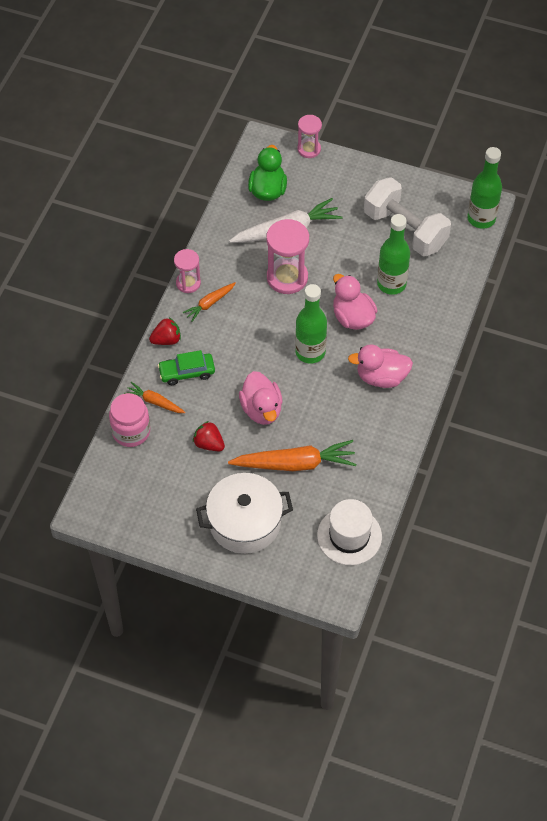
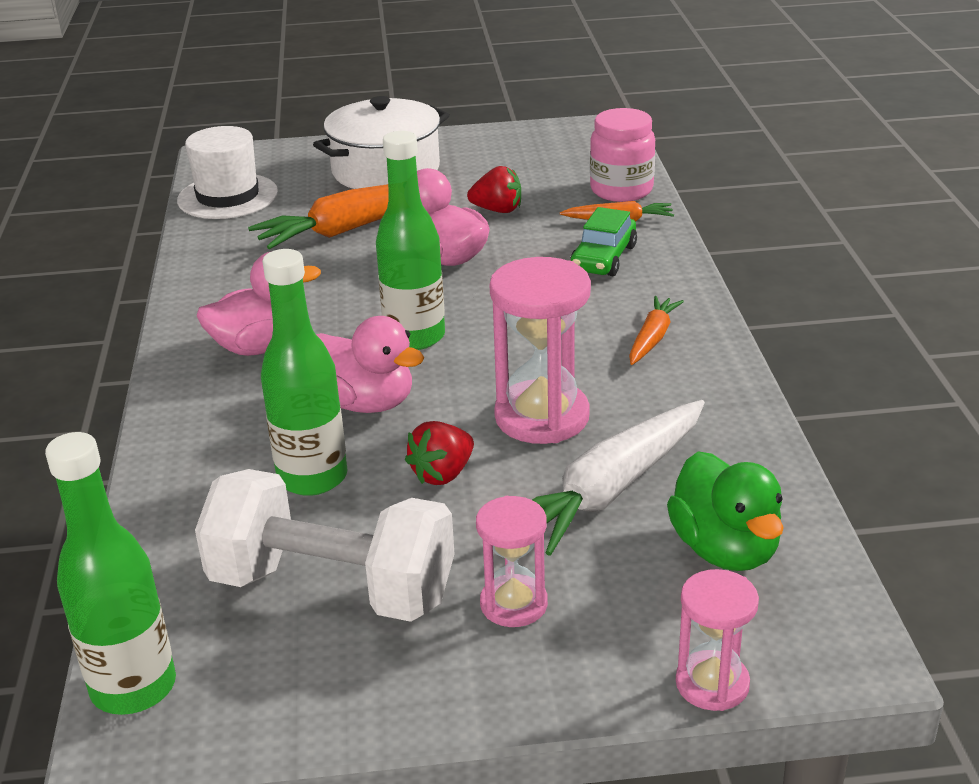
camera: 155 degrees right, 25 degrees down
(166, 340) = (676, 279): red strawberry -> red strawberry (442, 474)
(187, 372) = (603, 258): green car -> green car turned 150 degrees clockwise
(188, 283) = (720, 350): pink hourglass -> pink hourglass (513, 604)

